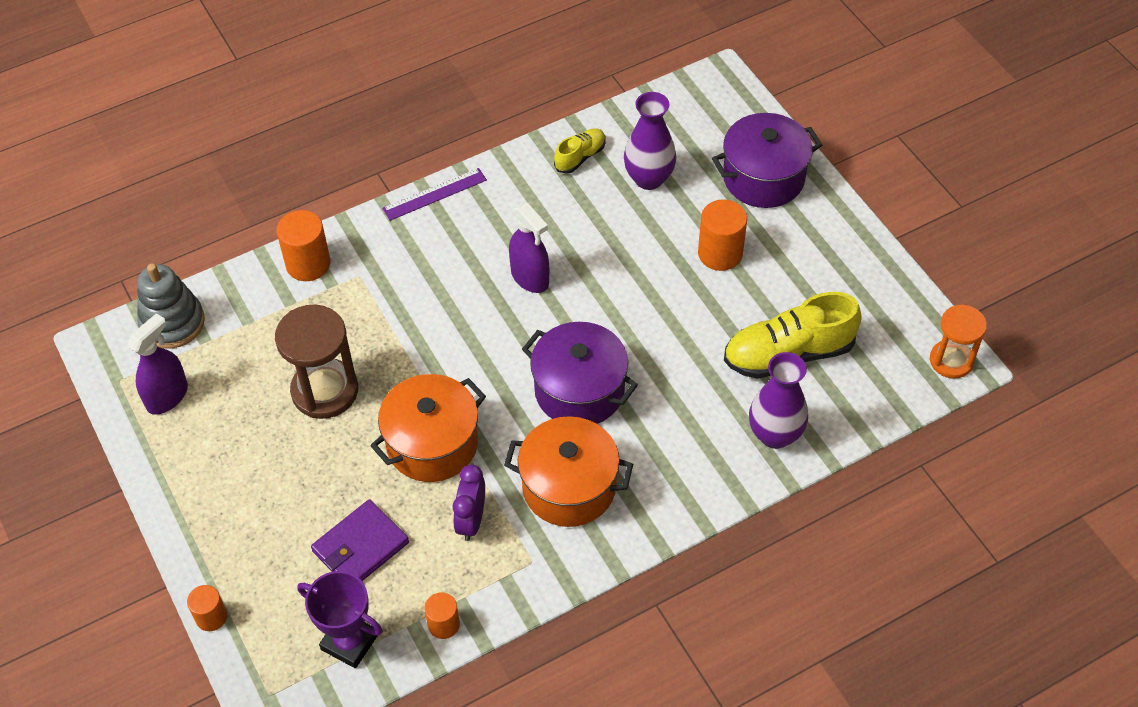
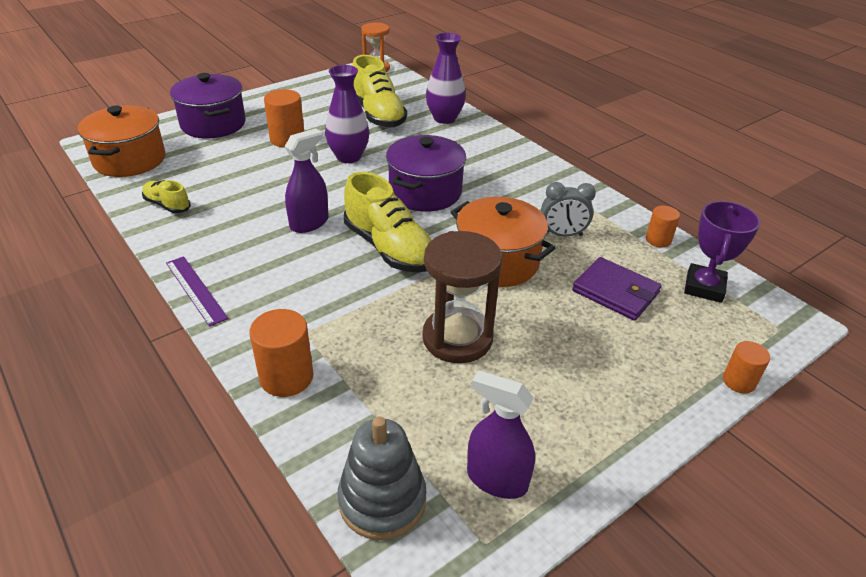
camera: 100 degrees left, 15 degrees down
(471, 520) = (562, 234): purple clock -> grey clock
(473, 347) = (389, 248): none -> yellow shoe
(569, 487) = (514, 192): orange pot -> orange pot (129, 160)
(649, 179) = (203, 171): purple vase -> purple vase (348, 157)

